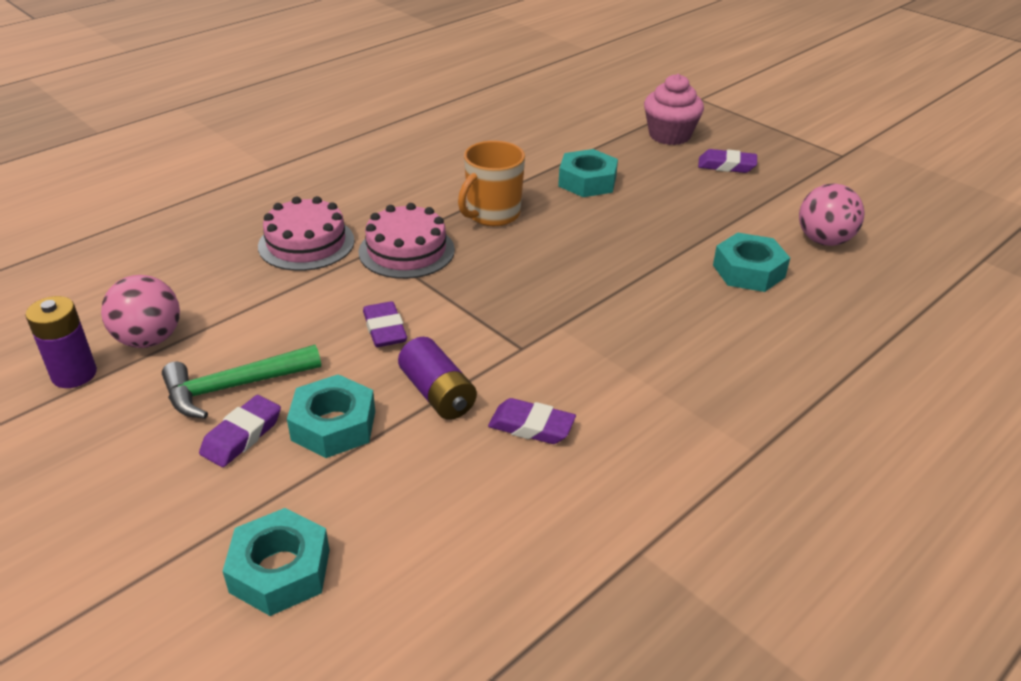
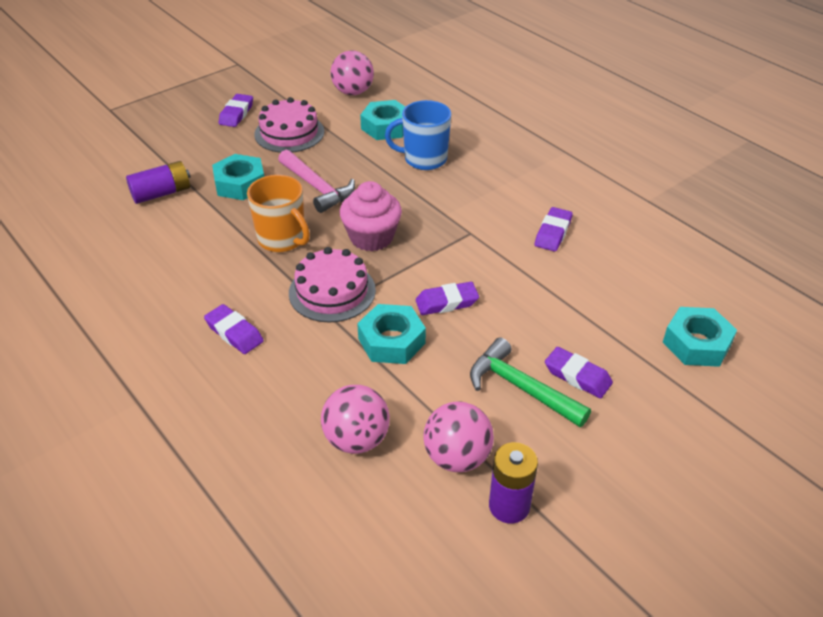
camera: 85 degrees left, 5 degrees up
(193, 277) = (356, 439): none -> pink ball
(234, 387) = (521, 387): green hammer -> green hammer turned 150 degrees clockwise
(306, 243) = (307, 359): pink cake -> pink cake (289, 133)
(333, 425) = (561, 326): turquoise nut -> turquoise nut (391, 341)
(348, 202) = (234, 333): none -> purple eraser
(437, 393) = (523, 274): purple battery -> purple battery (161, 193)
(592, 228) = (317, 188): none -> pink hammer
(669, 135) = (173, 133): pink cupcake -> pink cupcake (371, 237)
(681, 305) = (424, 159): none -> blue mug

